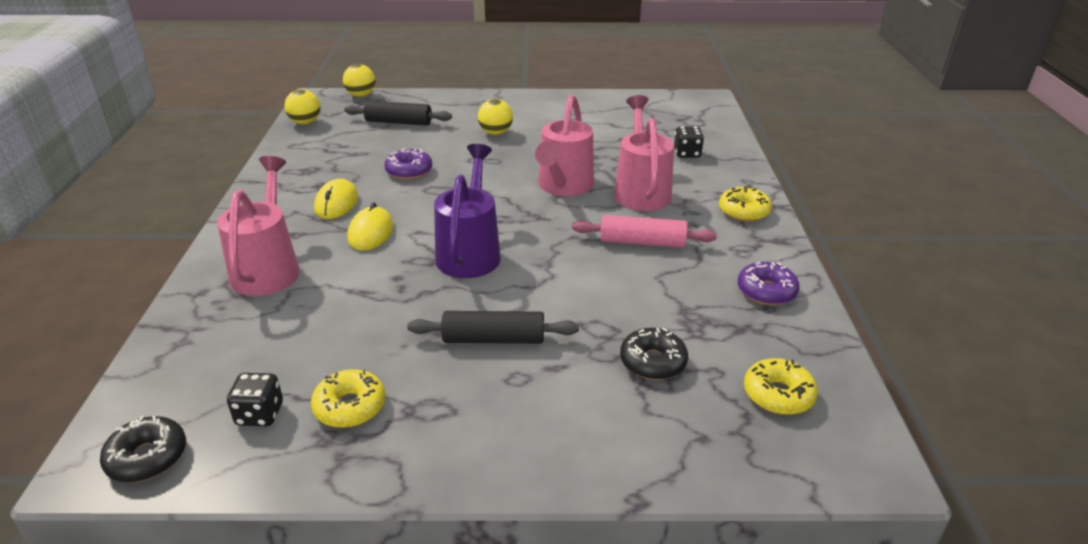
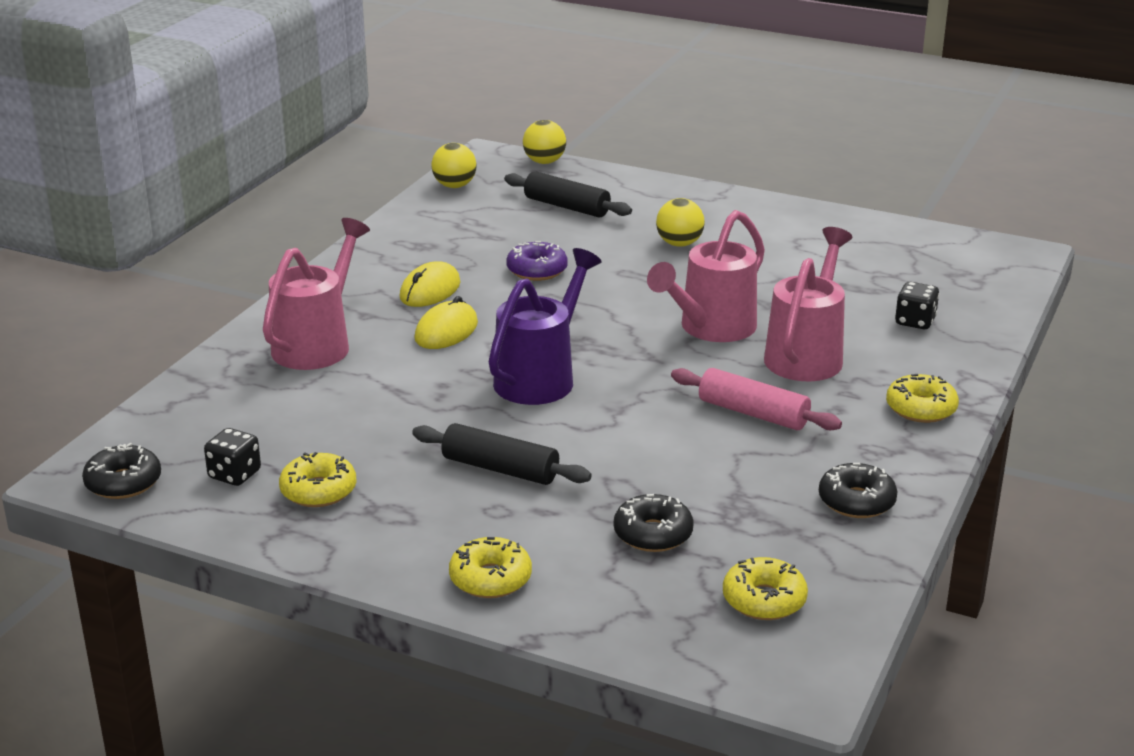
camera: 25 degrees right, 5 degrees down
(559, 448) = (490, 579): none -> yellow donut
(766, 291) = (856, 501): purple donut -> black donut

